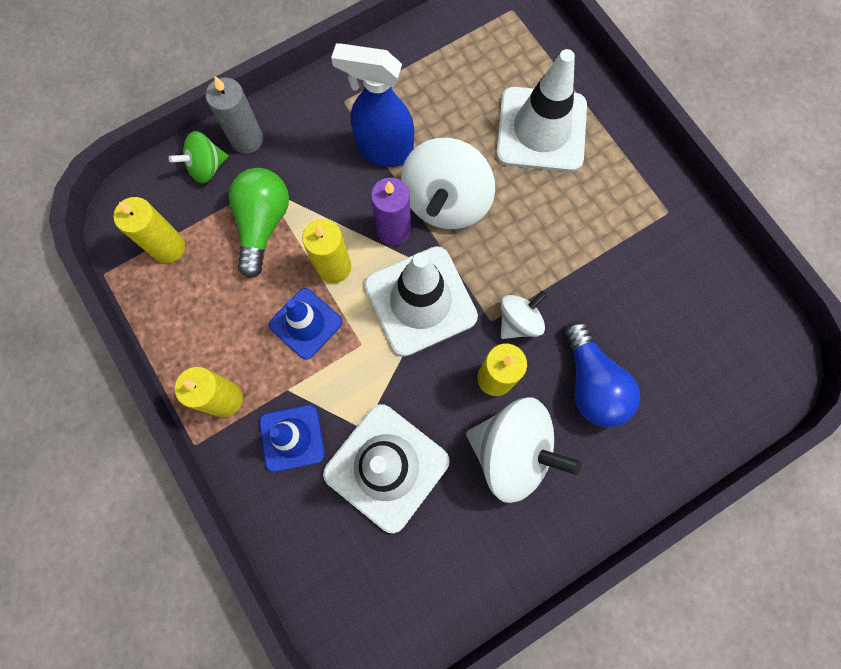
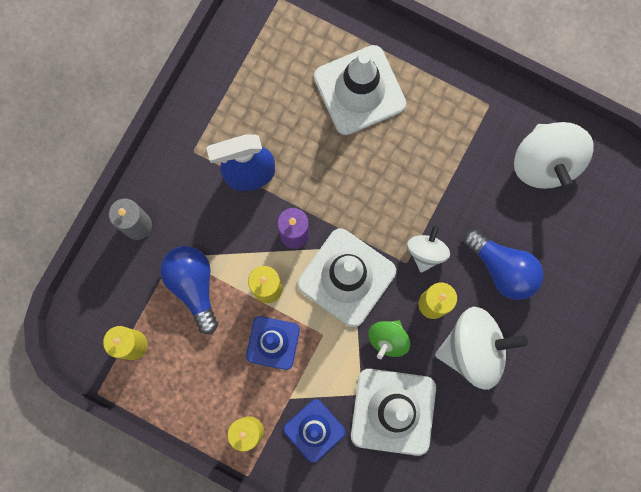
camera: 30 degrees left, 5 degrees up
(206, 167) = (120, 265): green spinning top -> green spinning top (388, 339)
(263, 224) = (193, 285): green light bulb -> blue light bulb
(446, 201) = (320, 189): white spinning top -> white spinning top (545, 162)

